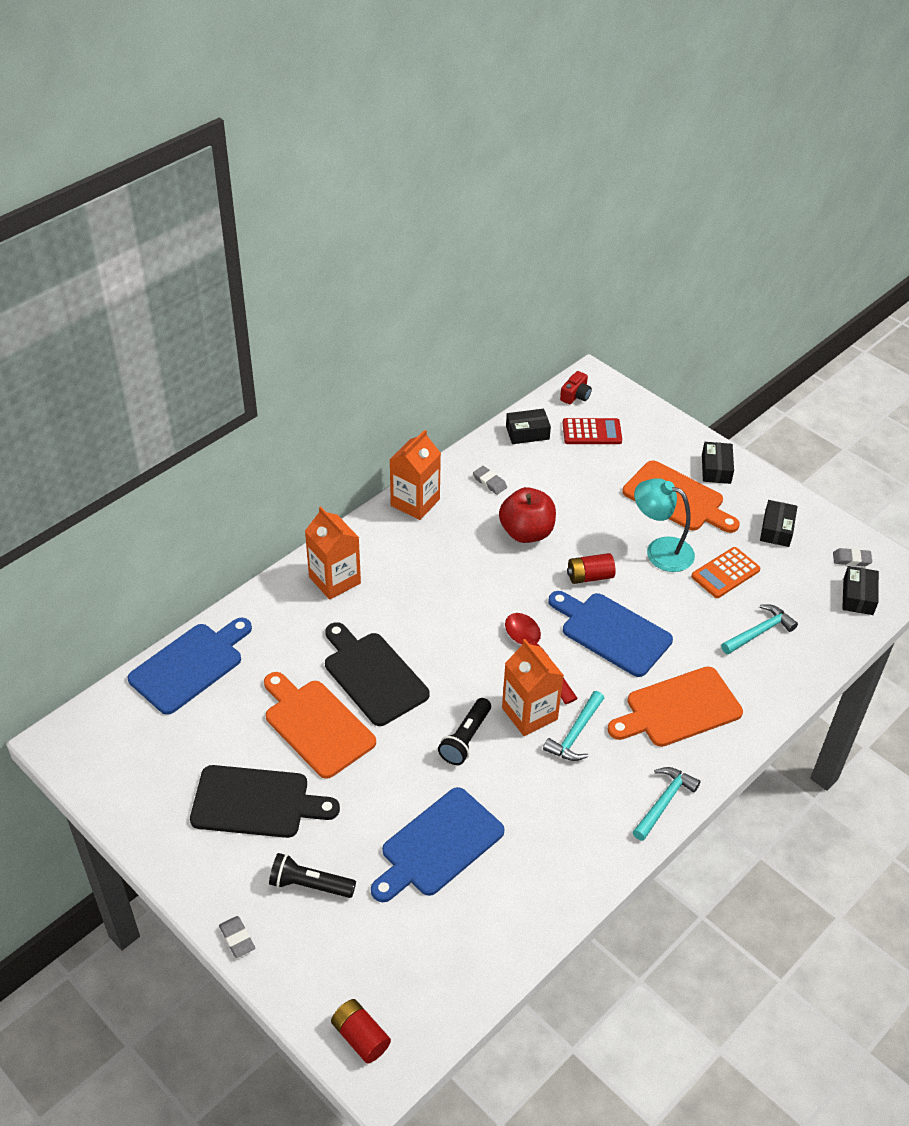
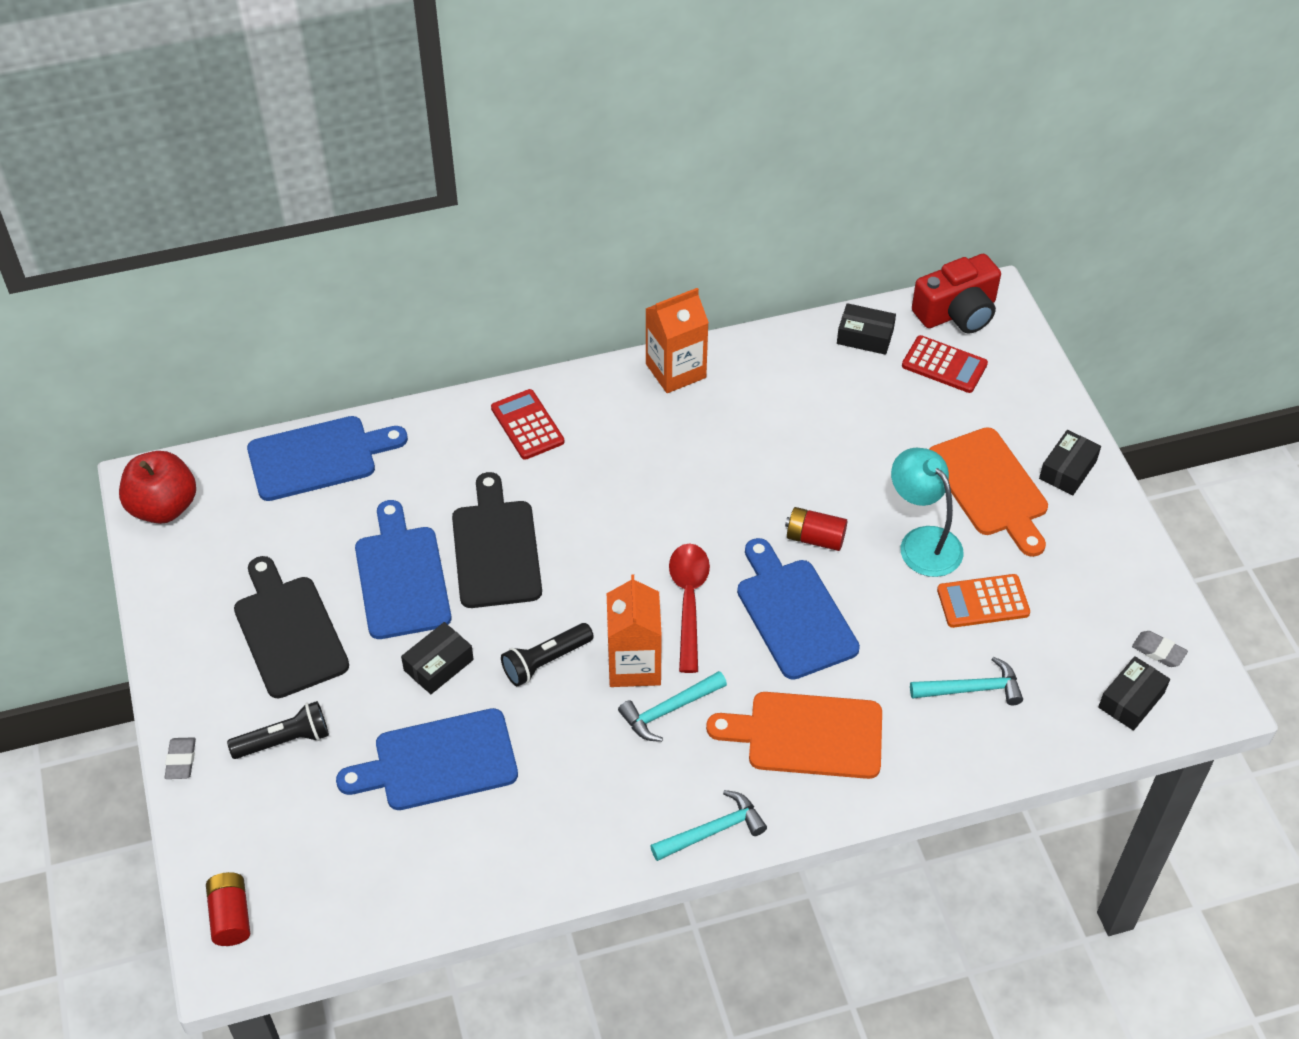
camera: 30 degrees right, 5 degrees up
(256, 802) = (289, 631): black cutting board -> black cutting board turned 150 degrees counterclockwise
(310, 885) = (284, 740): black flashlight -> black flashlight turned 120 degrees clockwise
(316, 725) = (402, 577): orange cutting board -> blue cutting board
(334, 580) = (527, 425): orange carton -> red calculator
(490, 482) = (778, 380): grey eraser -> none
(526, 532) = (778, 456): red apple -> red apple (163, 507)
(575, 395) = (957, 312): red camera -> red camera, size x1.92
(776, 529) = (1089, 575): black box -> black box (438, 665)

